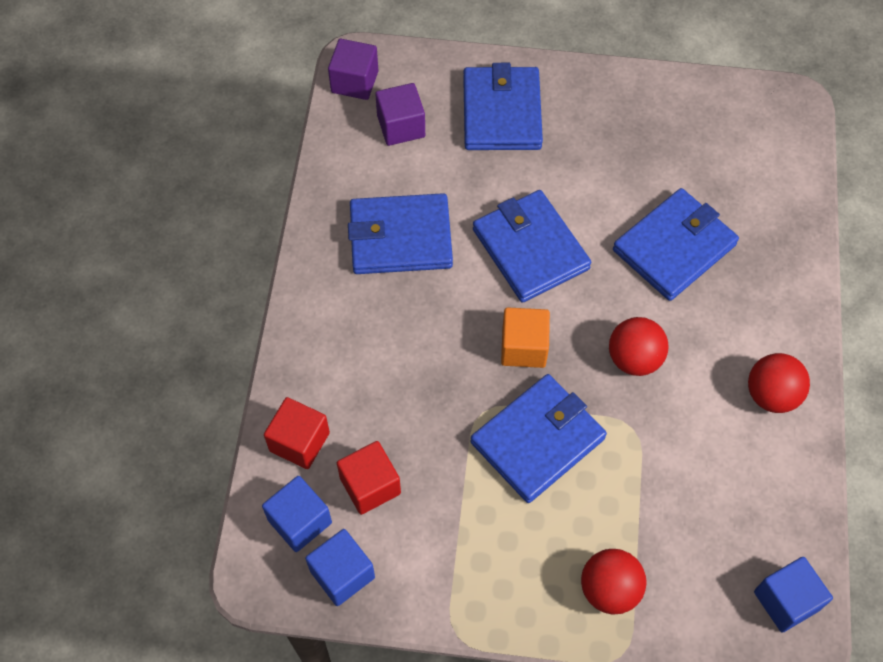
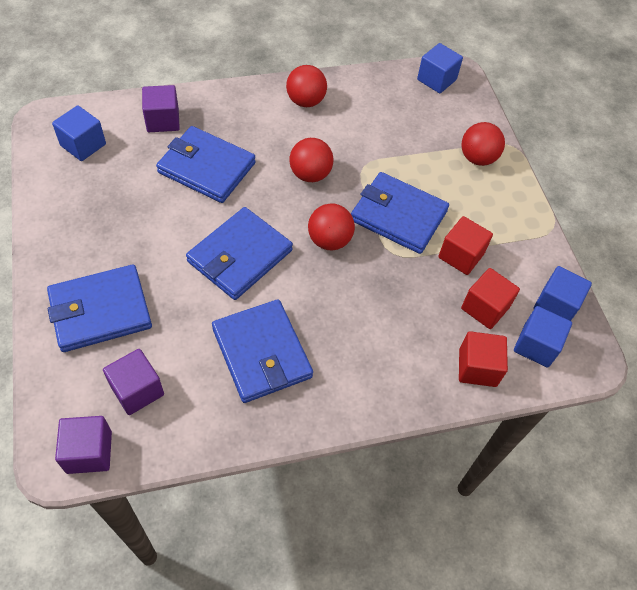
camera: 115 degrees left, 5 degrees down
(453, 491) = (461, 255): none -> red cube
(523, 347) = (329, 240): orange cube -> red ball
(741, 132) = (83, 145): none -> blue cube
(766, 218) = (163, 120): none -> purple cube

